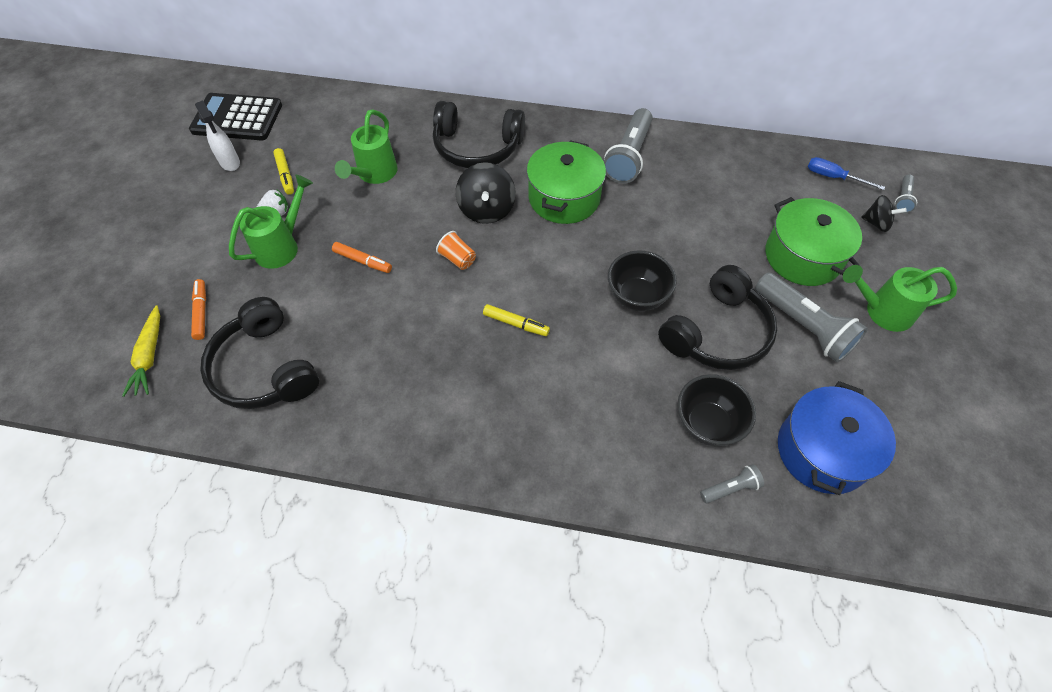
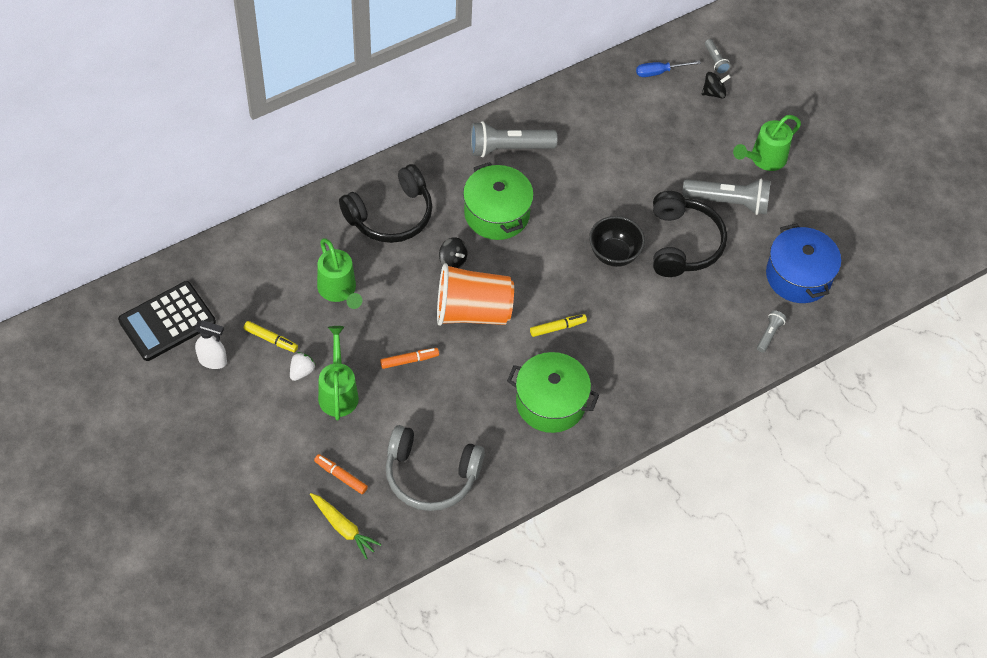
camera: 45 degrees left, 0 degrees up
(264, 368) = (430, 476): black headphones -> grey headphones
(457, 259) = (472, 311): orange cup -> orange cup, size x2.44
(486, 209) = (452, 261): black spinning top -> black spinning top, size x0.62
(628, 156) = (508, 148): grey flashlight -> grey flashlight turned 105 degrees clockwise
(707, 424) = (726, 306): black bowl -> none
(802, 256) = (689, 151): green pot -> green pot (550, 402)

